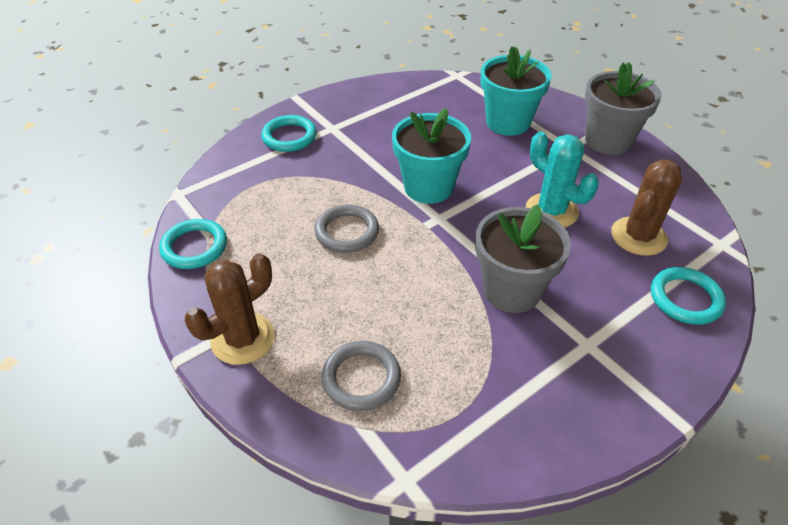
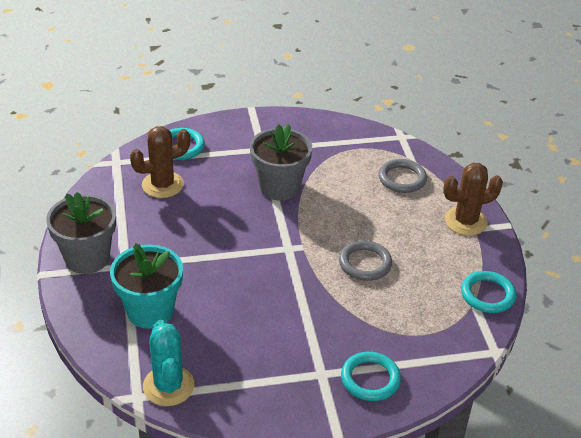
camera: 155 degrees left, 5 degrees down
(428, 187) = (276, 275): turquoise flower pot -> none
(551, 211) = (201, 222): turquoise cactus -> turquoise cactus (168, 386)

